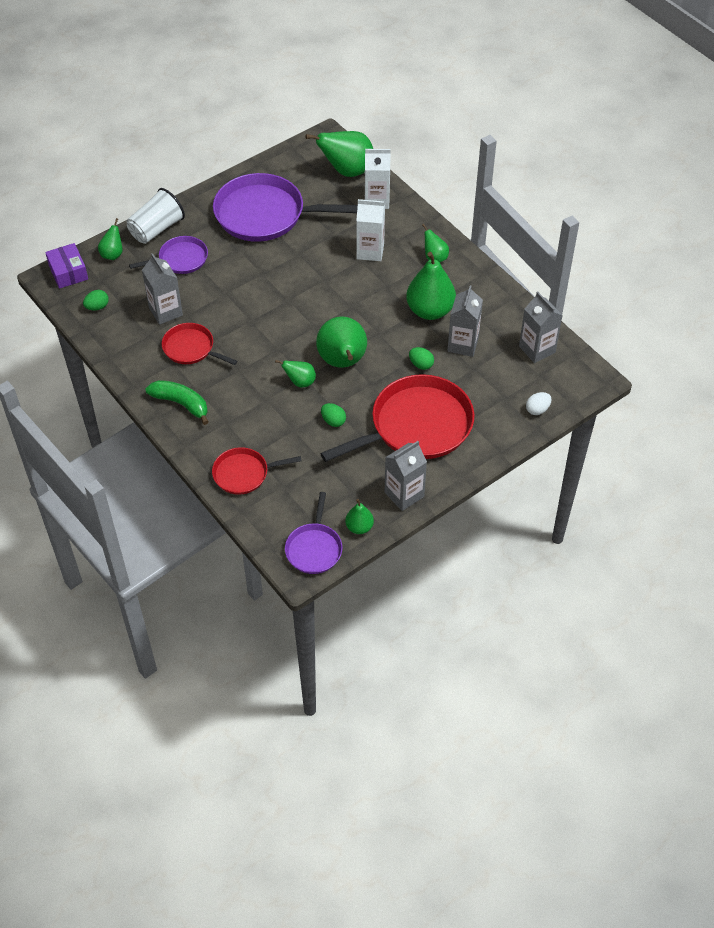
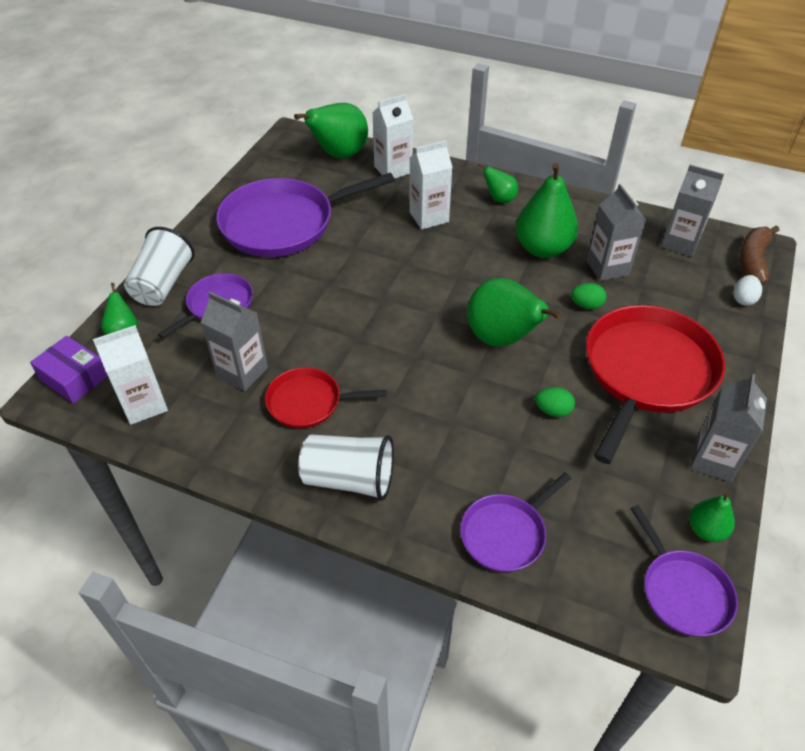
camera: 30 degrees left, 5 degrees down
(97, 307) = (144, 404): green egg -> white carton
(181, 404) = (349, 479): green banana -> white cup
(244, 473) = (506, 533): red pan -> purple pan
(300, 382) = (474, 383): green pear -> none
(577, 386) = (753, 261): none -> brown banana

